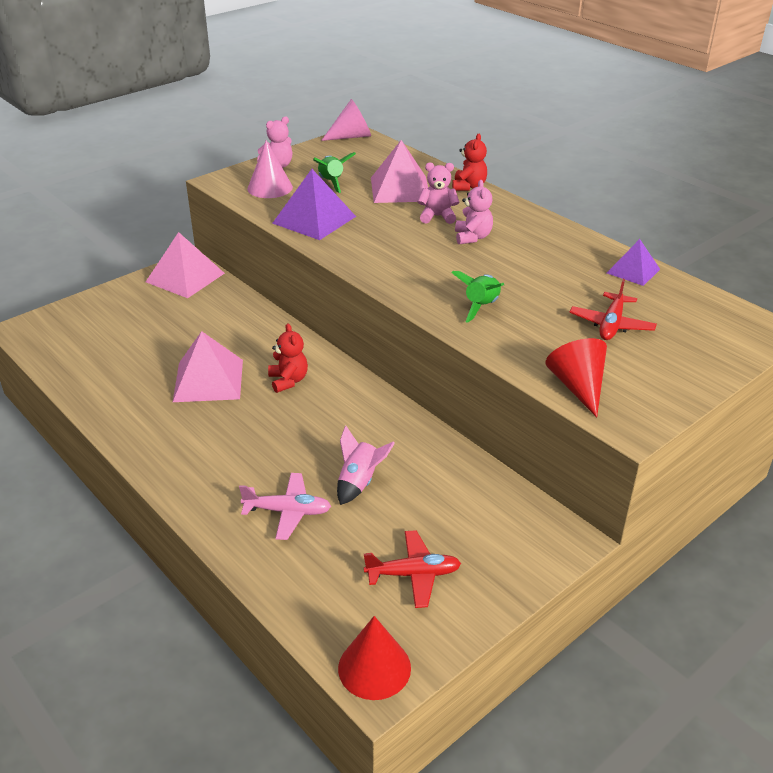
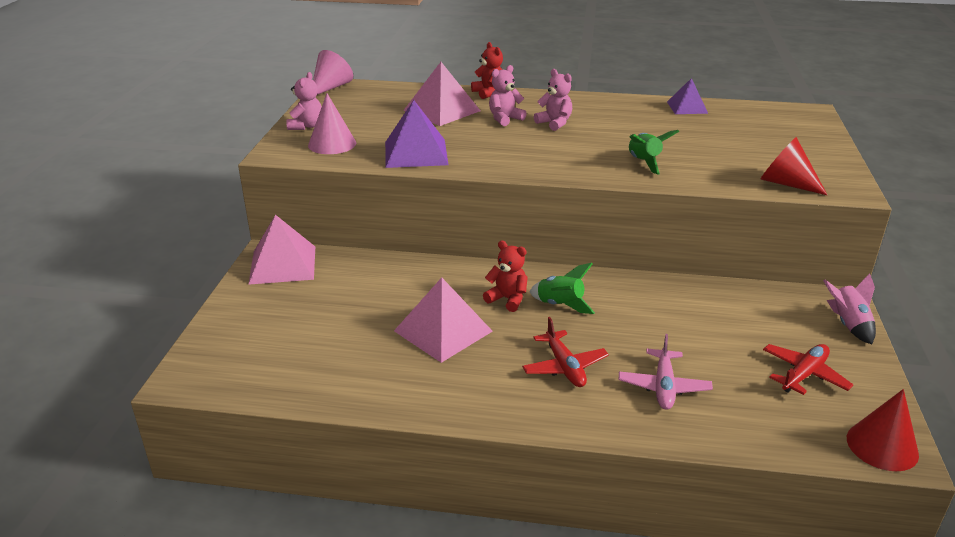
camera: 40 degrees left, 5 degrees down
(287, 511) = (663, 386): pink plane -> pink plane turned 135 degrees clockwise
(331, 182) = (378, 123): green rocket -> green rocket (560, 305)
(359, 482) = (674, 339): pink rocket -> pink rocket (848, 324)
(611, 324) = (734, 141): red plane -> red plane (564, 367)

